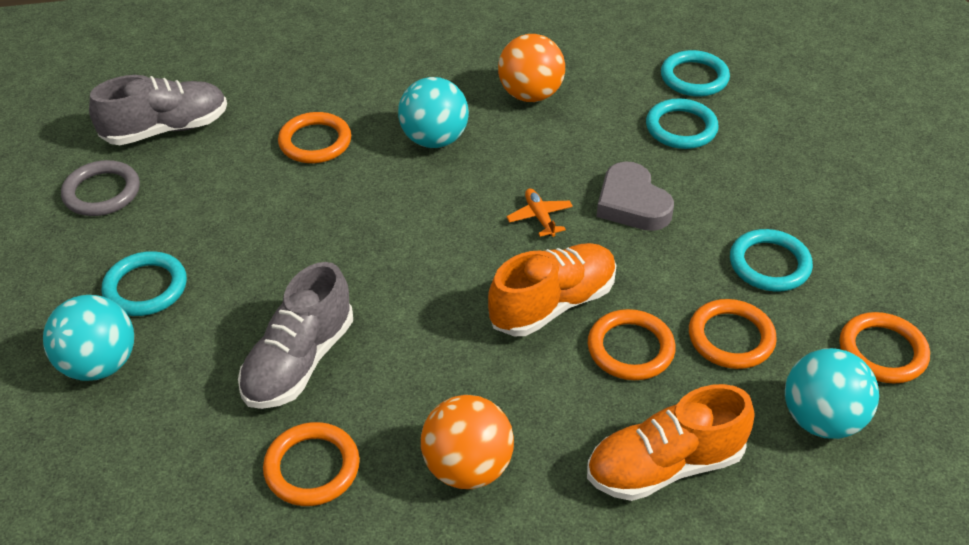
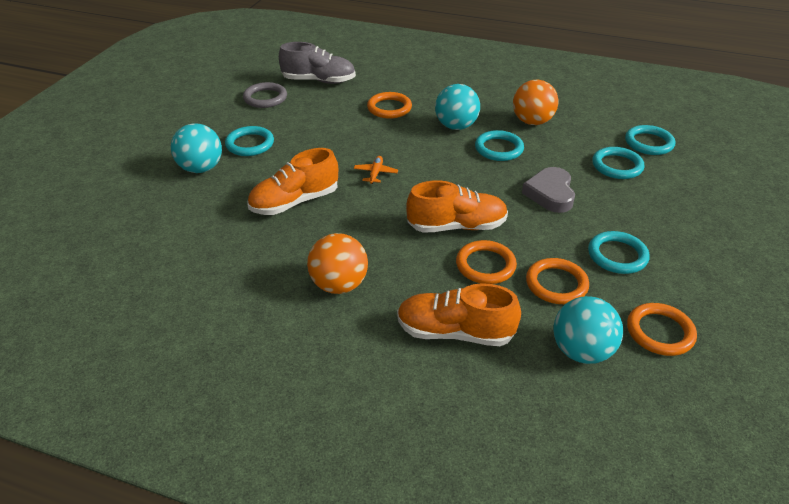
camera: 30 degrees right, 5 degrees down
(299, 361) = (295, 202): grey shoe -> orange shoe
(312, 467) = (259, 251): orange ring -> none
(518, 156) = (499, 149): none -> turquoise ring
(539, 217) = (486, 182): orange plane -> orange plane (375, 173)

